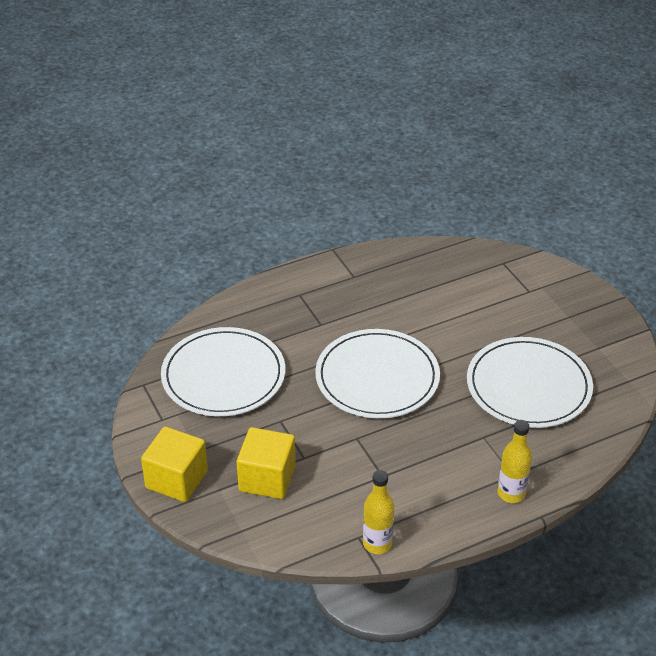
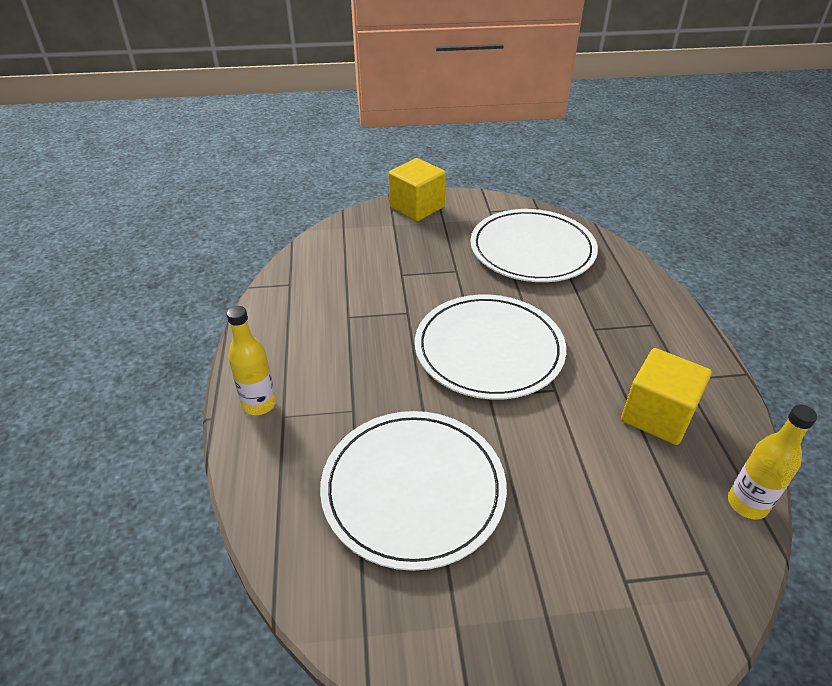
camera: 110 degrees right, 0 degrees up
(267, 478) = (389, 249): yellow cube -> yellow cube (657, 415)
(377, 544) = (273, 292): yellow bottle -> yellow bottle (747, 504)

